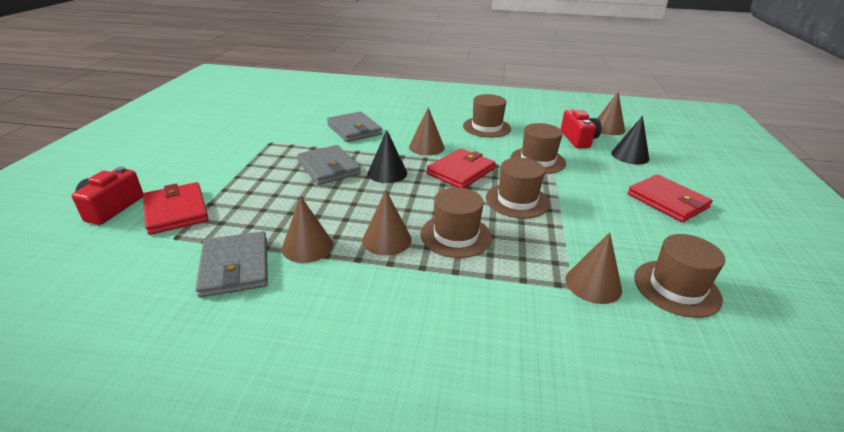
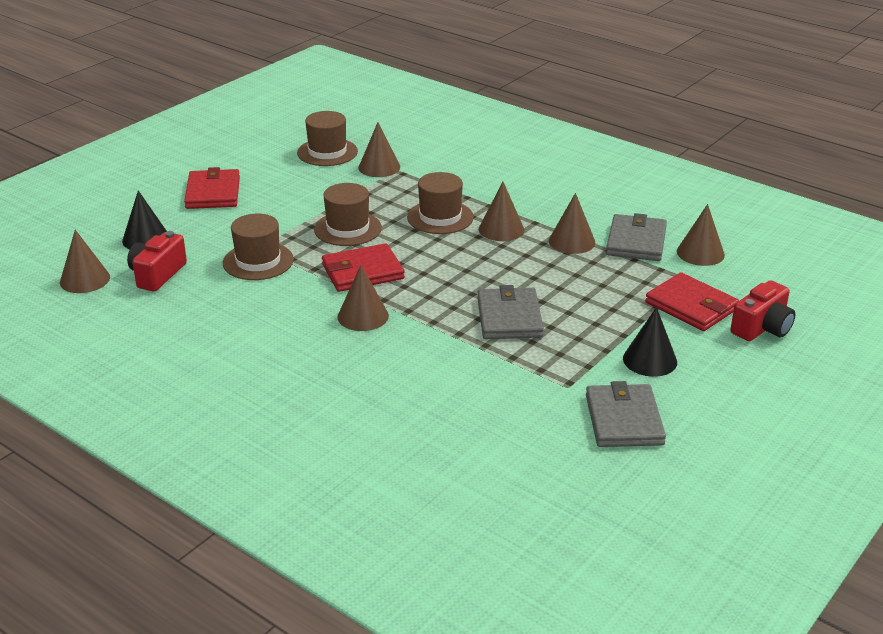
camera: 150 degrees left, 0 degrees up
(156, 273) = (700, 253): none -> brown cone
(176, 211) = (691, 306): red wallet -> red wallet turned 45 degrees counterclockwise
(354, 130) = (432, 377): grey wallet -> grey wallet (624, 420)
(387, 173) = (446, 292): black cone -> black cone (650, 360)
(486, 127) = (240, 327): brown hat -> none

